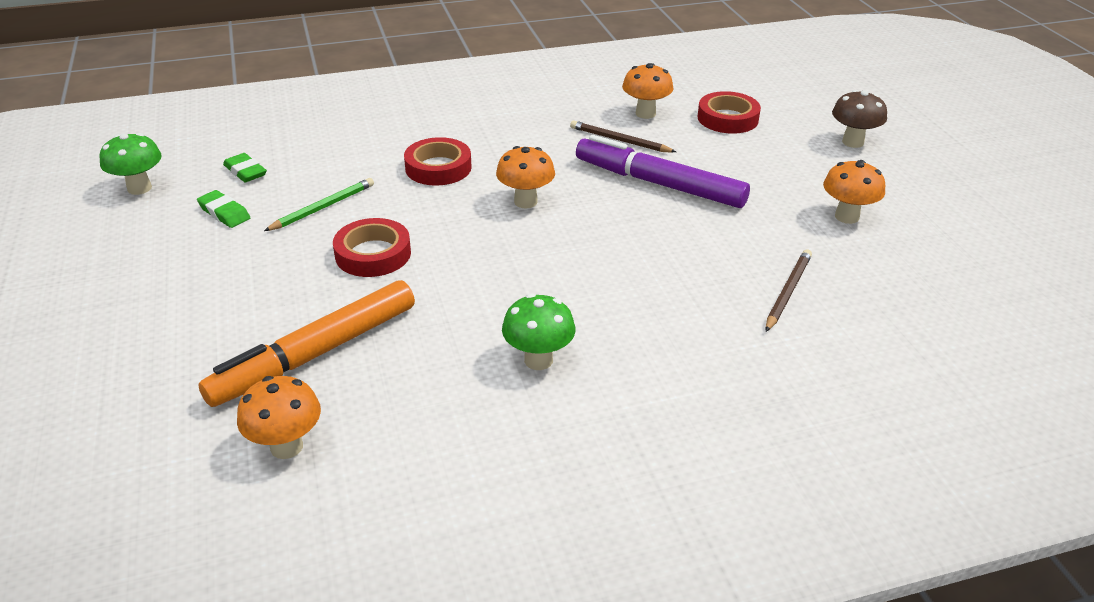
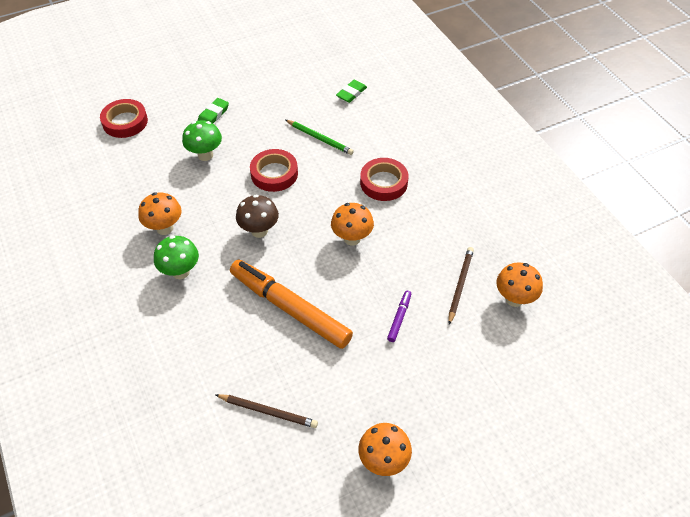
camera: 80 degrees right, 15 degrees up
(139, 188) = (321, 57): green mushroom -> green mushroom (205, 155)
(224, 213) = (304, 98): green eraser -> green eraser (213, 115)
(286, 447) = (109, 181): orange mushroom -> orange mushroom (164, 228)
(315, 354) = (179, 173): orange marker -> orange marker (290, 308)
(659, 184) = (399, 318): purple marker -> purple marker, size x0.41
(727, 118) = (530, 363): red tape -> red tape (125, 122)
(853, 142) = (523, 475): brown mushroom -> brown mushroom (259, 231)

